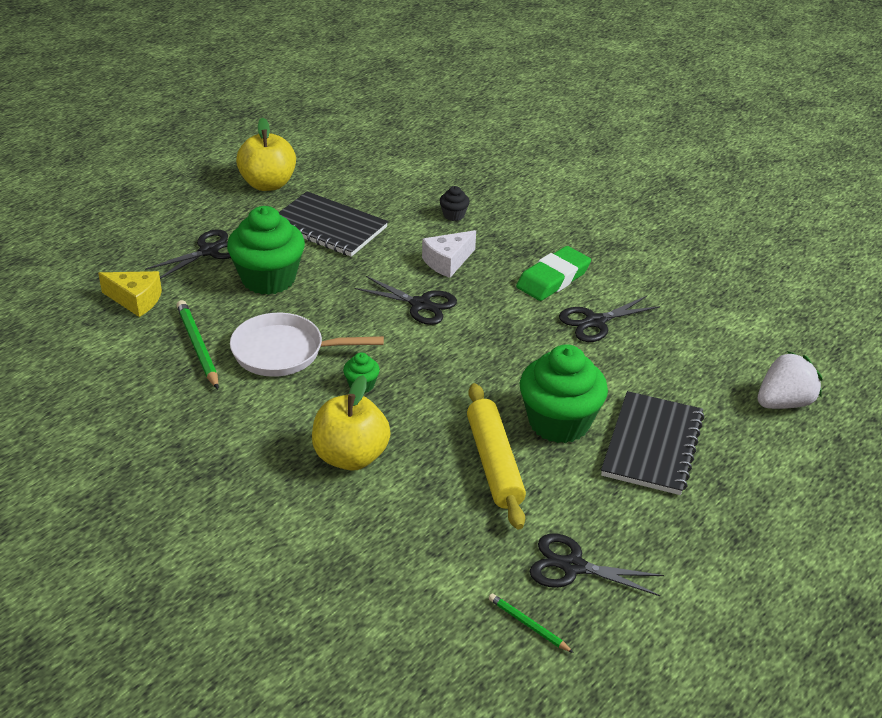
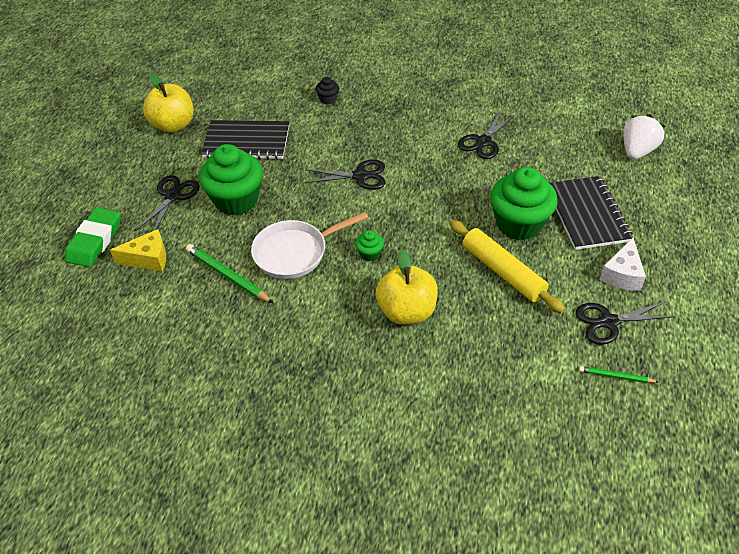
camera: 25 degrees left, 10 degrees up
(447, 262) = (352, 136): white cheese -> white cheese (622, 274)
(553, 279) = (432, 121): green eraser -> green eraser (95, 241)

